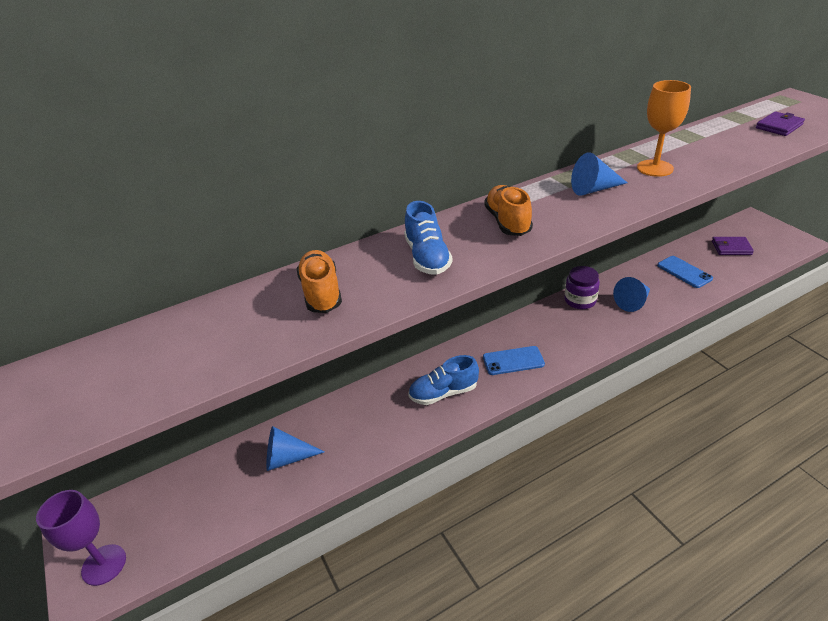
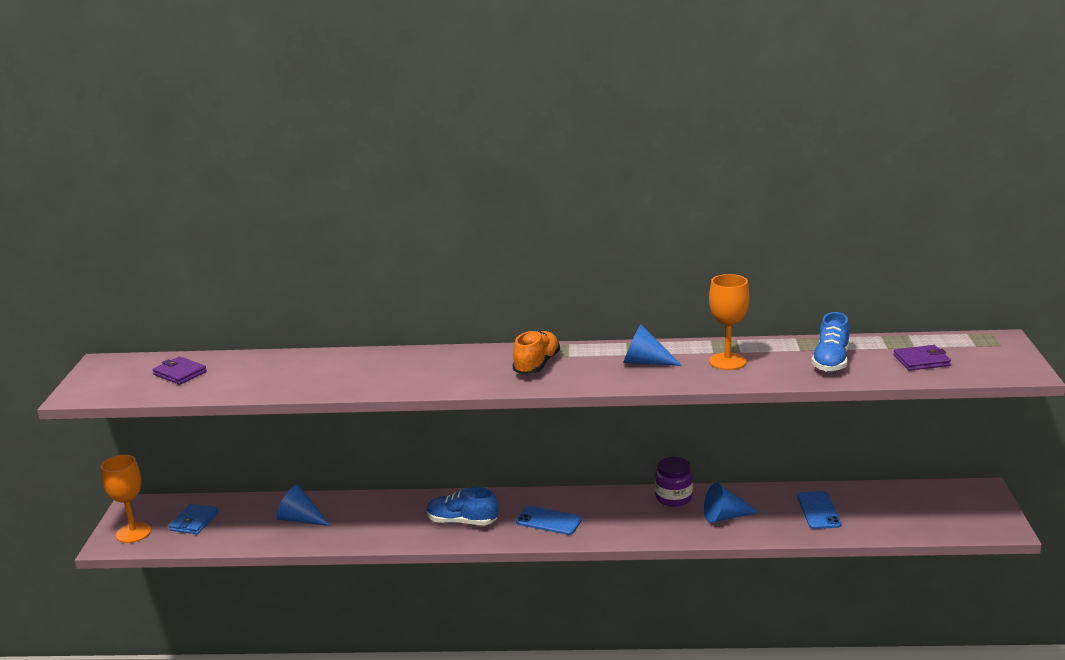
camera: 30 degrees right, 15 degrees down
(104, 564) = (133, 533): purple goblet -> orange goblet
(169, 514) = (194, 522): none -> blue wallet
(321, 293) = (346, 370): orange shoe -> none
(427, 257) = (444, 370): blue shoe -> blue shoe (831, 361)
(731, 248) = (908, 507): purple wallet -> purple wallet (180, 373)

